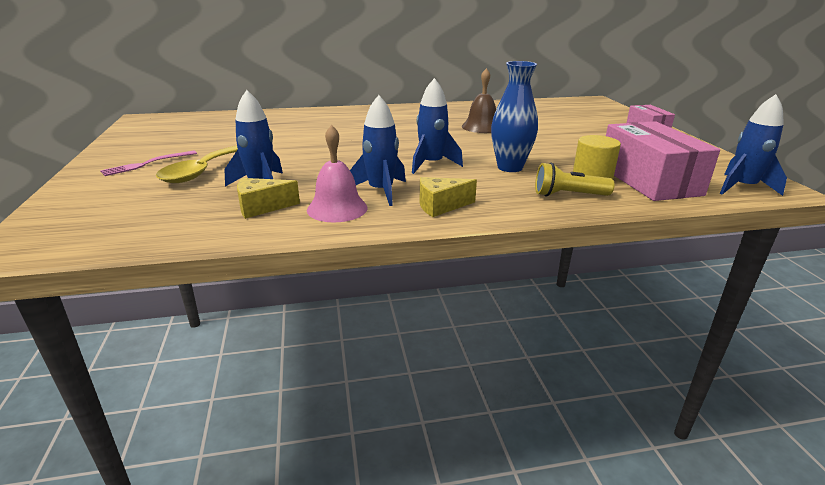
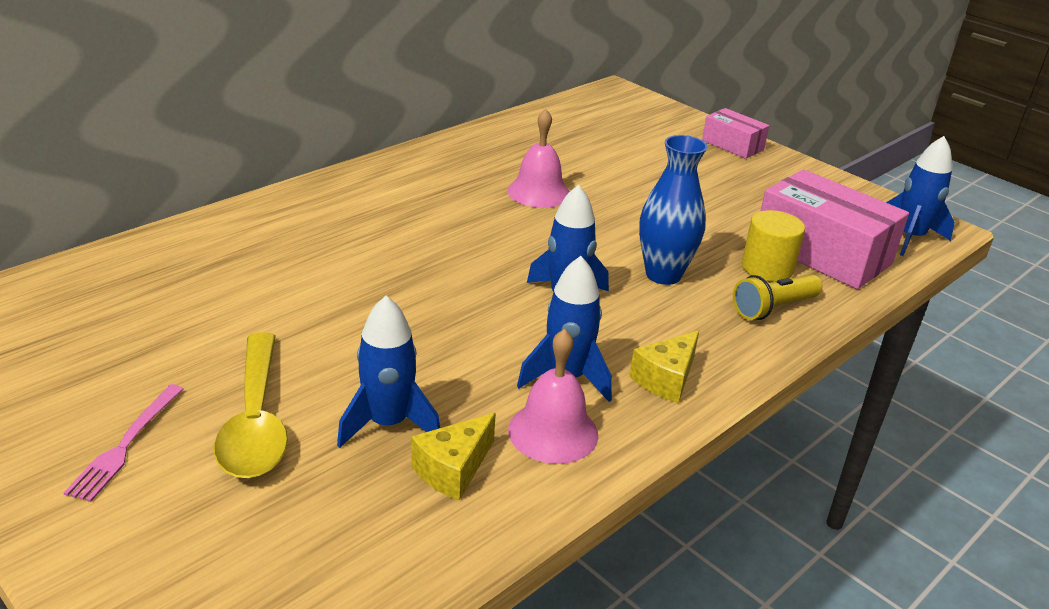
camera: 35 degrees left, 5 degrees up
(481, 127) = (538, 192): brown bell -> pink bell

